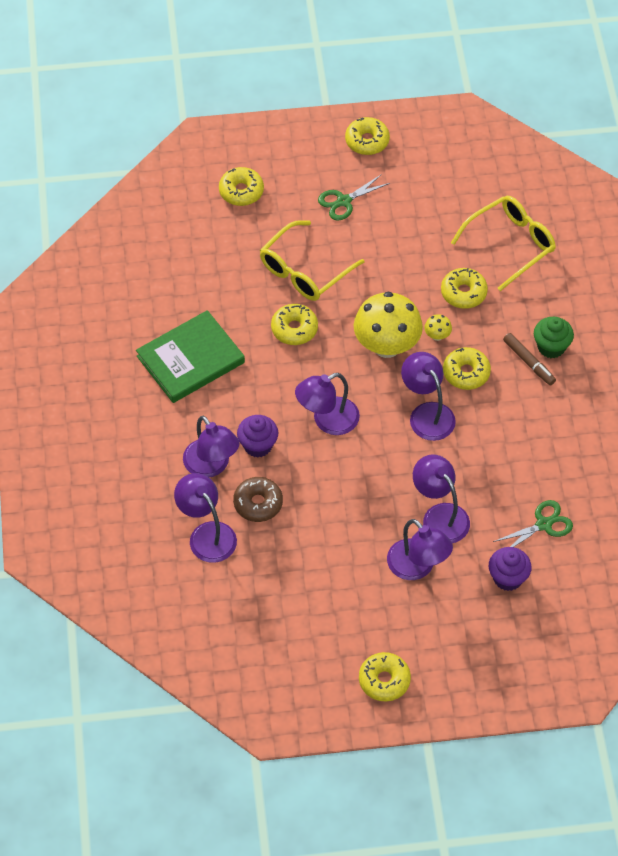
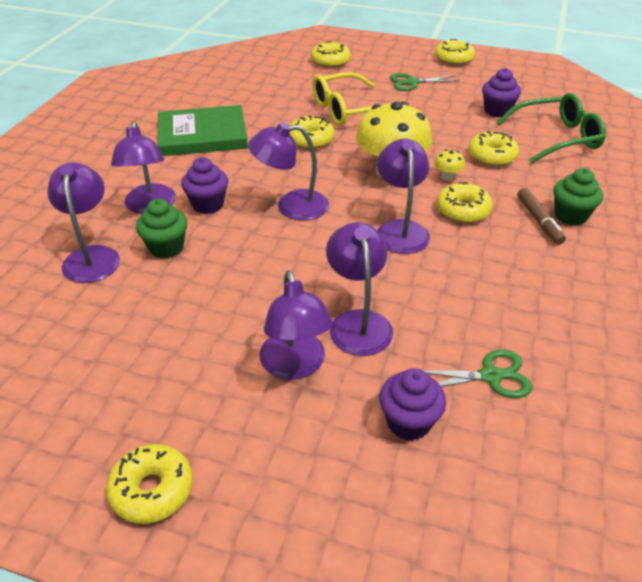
camera: 25 degrees right, 15 degrees down
(258, 503) = (166, 248): brown donut -> green cupcake
(444, 220) = (497, 111): none -> purple cupcake
(510, 244) = (556, 138): yellow glasses -> green glasses

